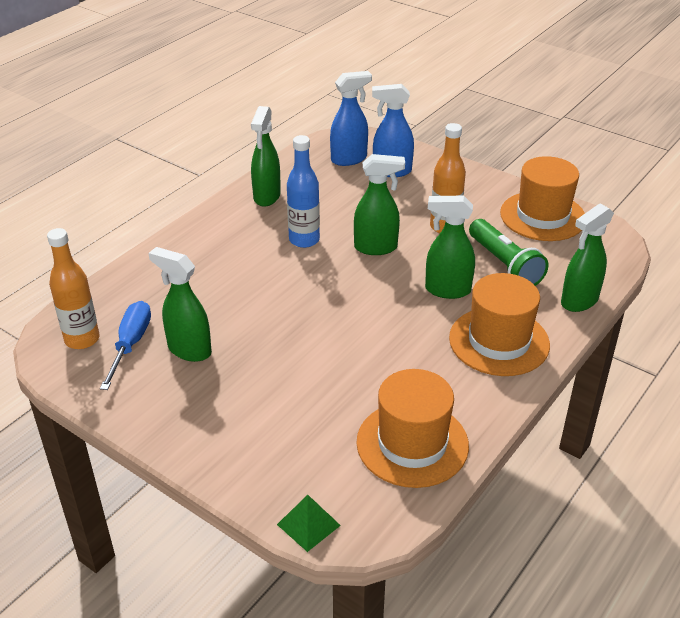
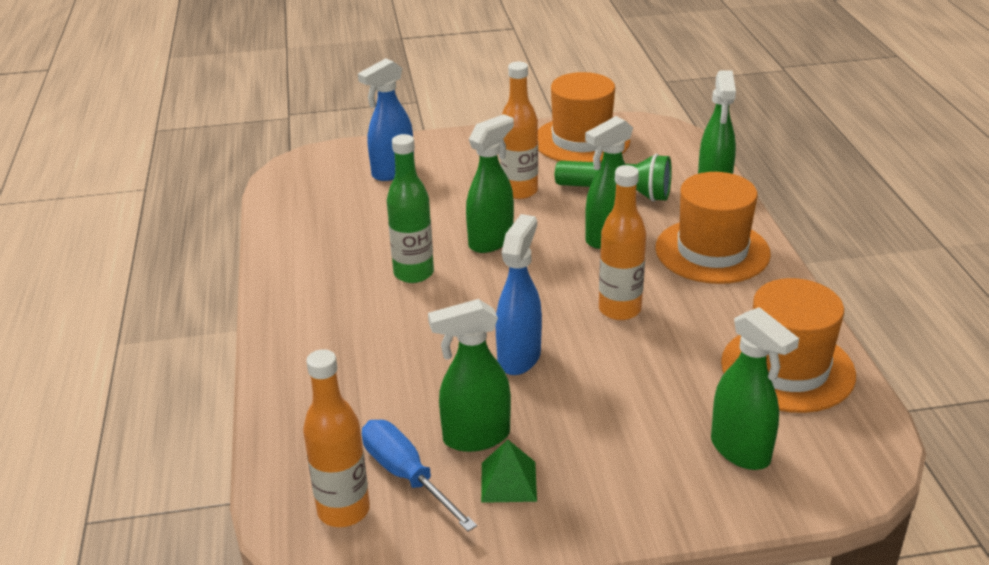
camera: 45 degrees left, 5 degrees down
(267, 197) = (307, 258): green spray bottle -> green spray bottle (741, 451)
(304, 240) = (413, 273): blue bottle -> green bottle
(308, 524) = (828, 490): green pyramid -> green pyramid (508, 481)
(349, 159) = (333, 182): blue spray bottle -> blue spray bottle (519, 357)
(377, 337) = (619, 309): none -> orange bottle

